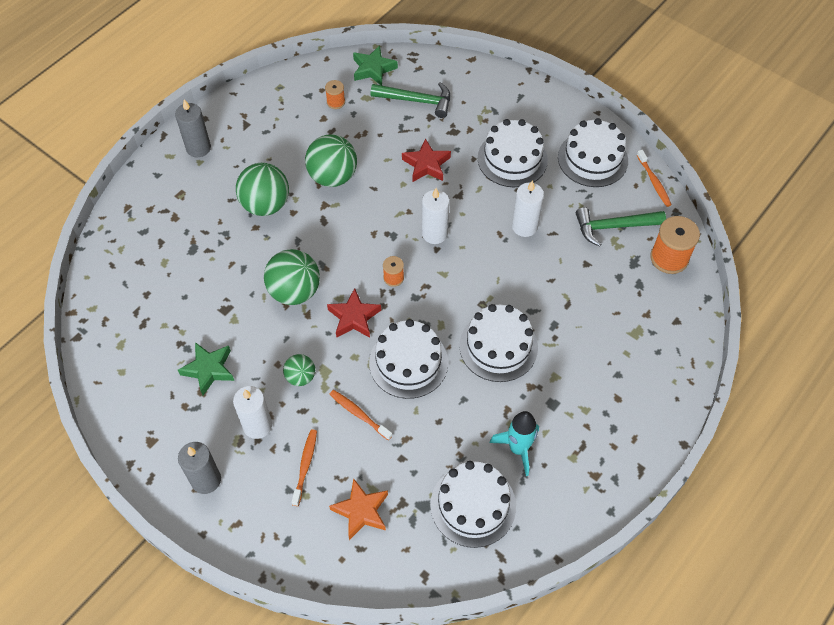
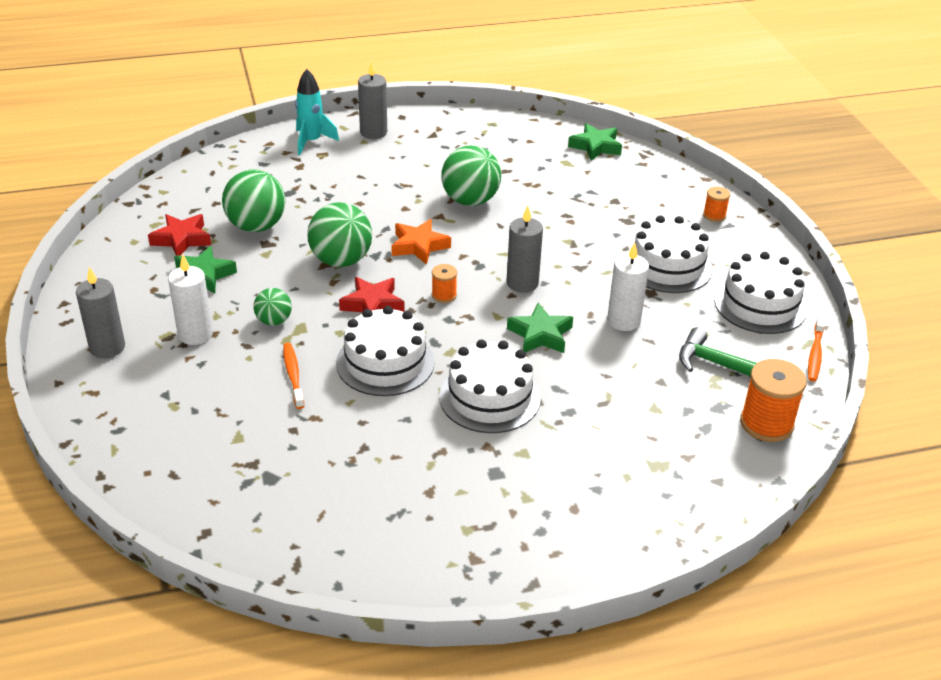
camera: 35 degrees right, 20 degrees down
(265, 205) = (386, 192): green ball -> green ball (256, 226)
(305, 466) = (200, 385): orange toothbrush -> none
(336, 102) = (533, 154): orange spool -> orange spool (714, 215)
(361, 511) = (208, 447): orange star -> orange star (419, 246)
(416, 101) = (614, 184): green hammer -> none
(426, 164) = (572, 231): red star -> red star (182, 239)
(434, 233) = (522, 283): white candle -> grey candle
(473, 505) = (318, 506): white cake -> none
(484, 272) = (540, 335): none -> green star
(518, 449) = (416, 488): turquoise rocket -> turquoise rocket (311, 142)

